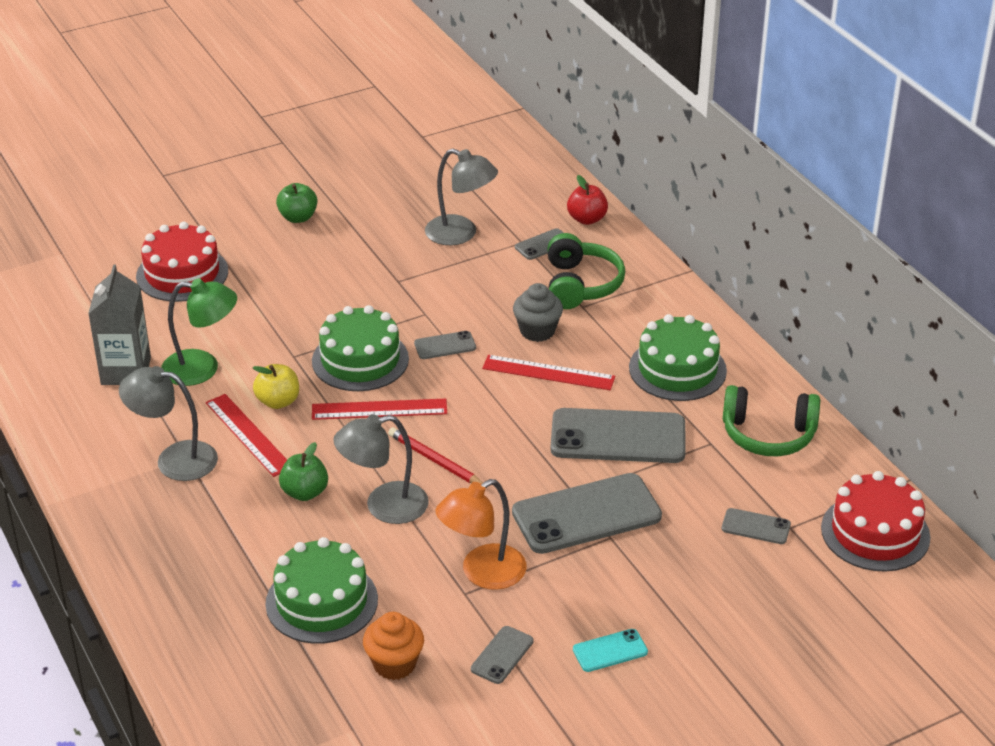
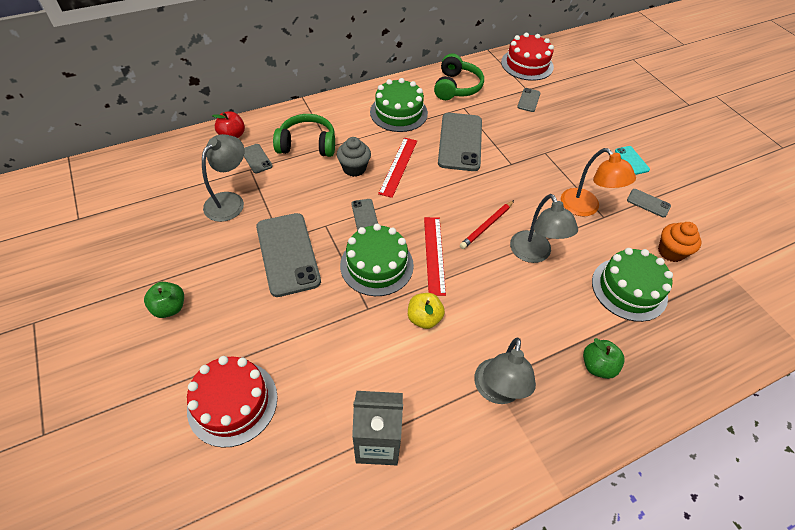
camera: 90 degrees left, 15 degrees up
(202, 368) = (379, 376): green lamp -> none
(248, 434) = (464, 337): red ruler -> none
(305, 492) = (526, 299): green apple -> green apple (597, 366)
(586, 514) = (528, 160): grey phone -> grey phone (288, 254)

